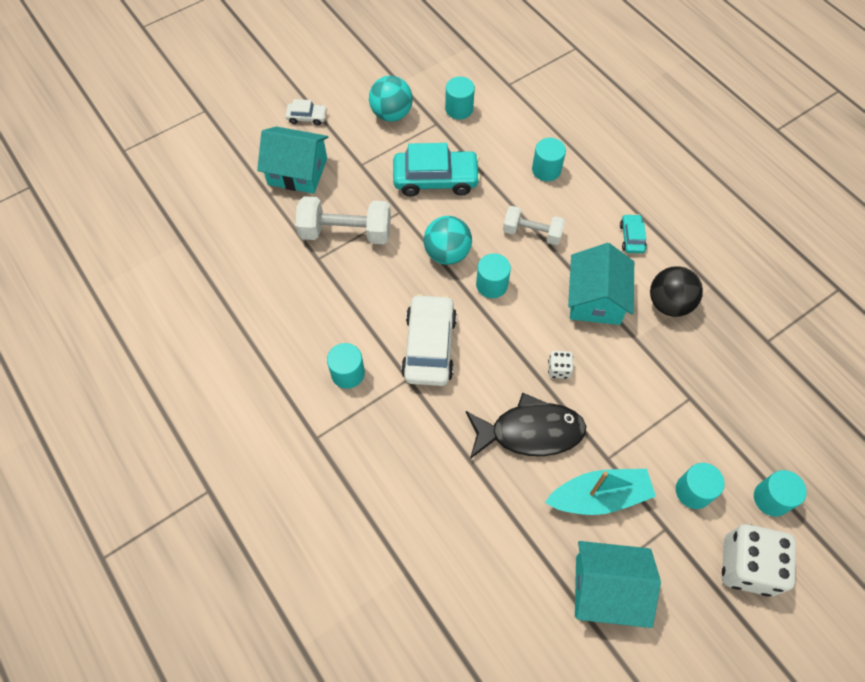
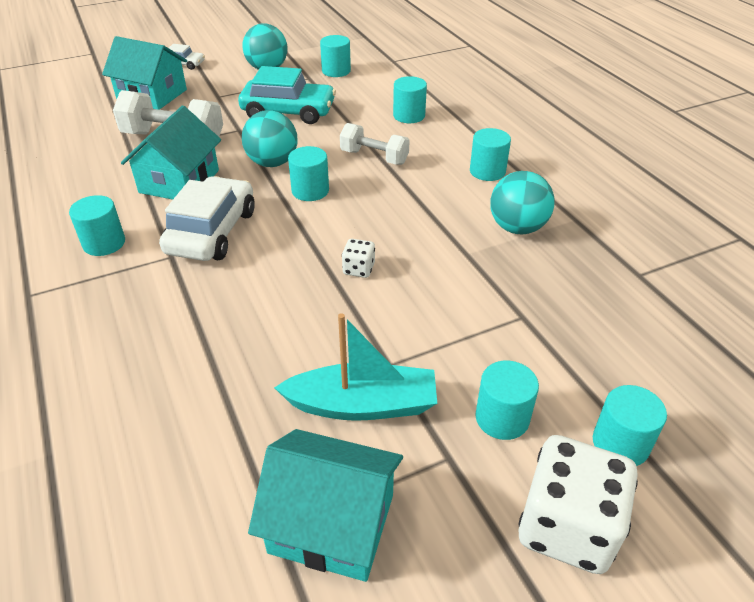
camera: 10 degrees right, 20 degrees down
(530, 432) = (296, 323): black fish -> none
(595, 299) = (428, 214): turquoise house -> turquoise house (179, 181)
(631, 237) = (487, 171): turquoise car -> turquoise cylinder
(669, 303) = (517, 228): black ball -> turquoise ball

